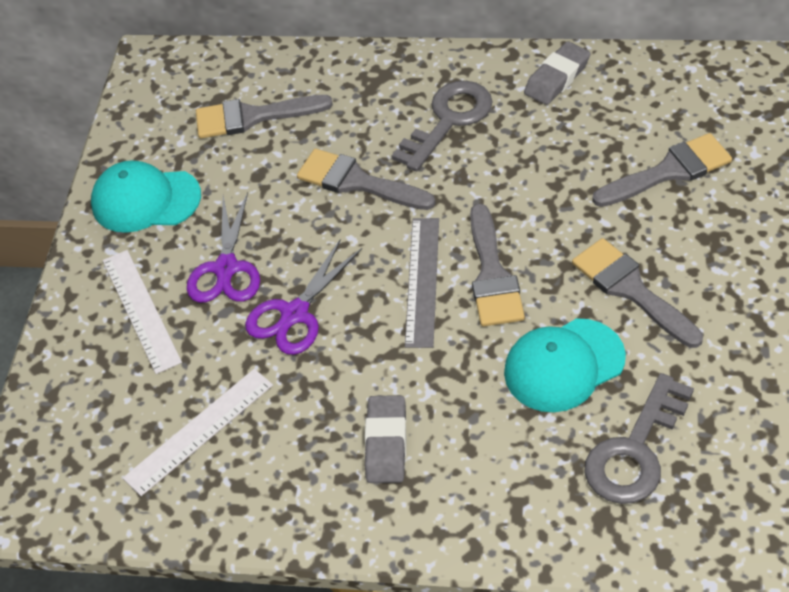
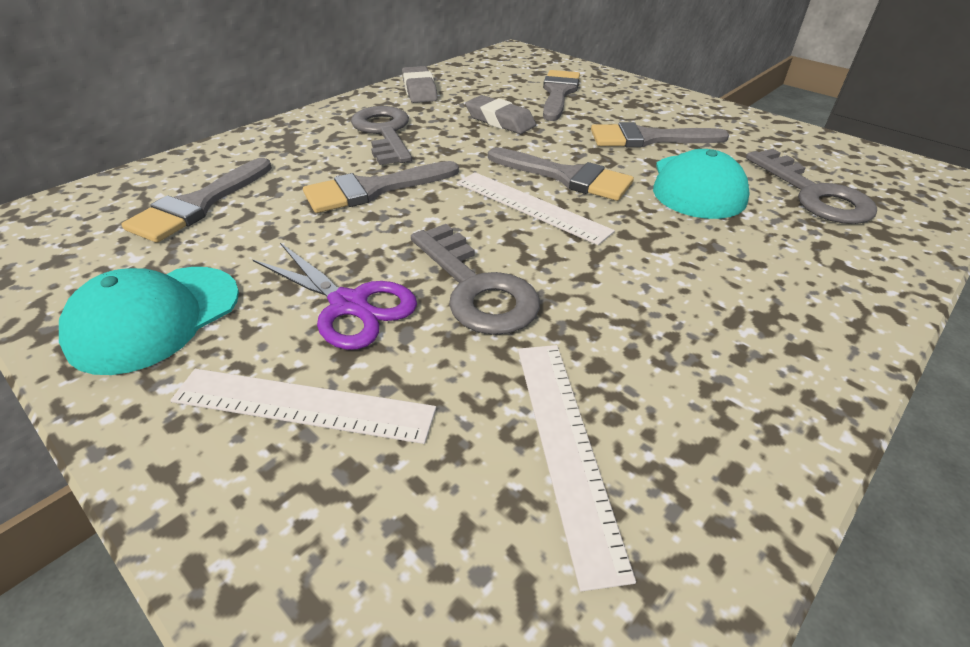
camera: 60 degrees left, 10 degrees down
(295, 314) = (476, 288): purple scissors -> grey key
(386, 443) = (712, 305): grey eraser -> grey eraser (500, 121)
(422, 281) = (531, 206): grey ruler -> white ruler

